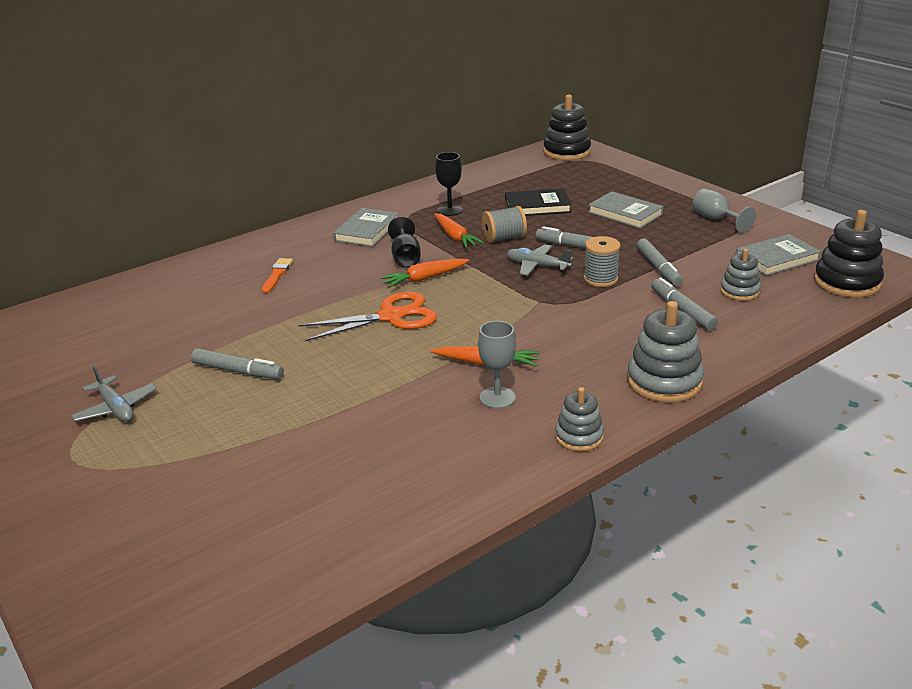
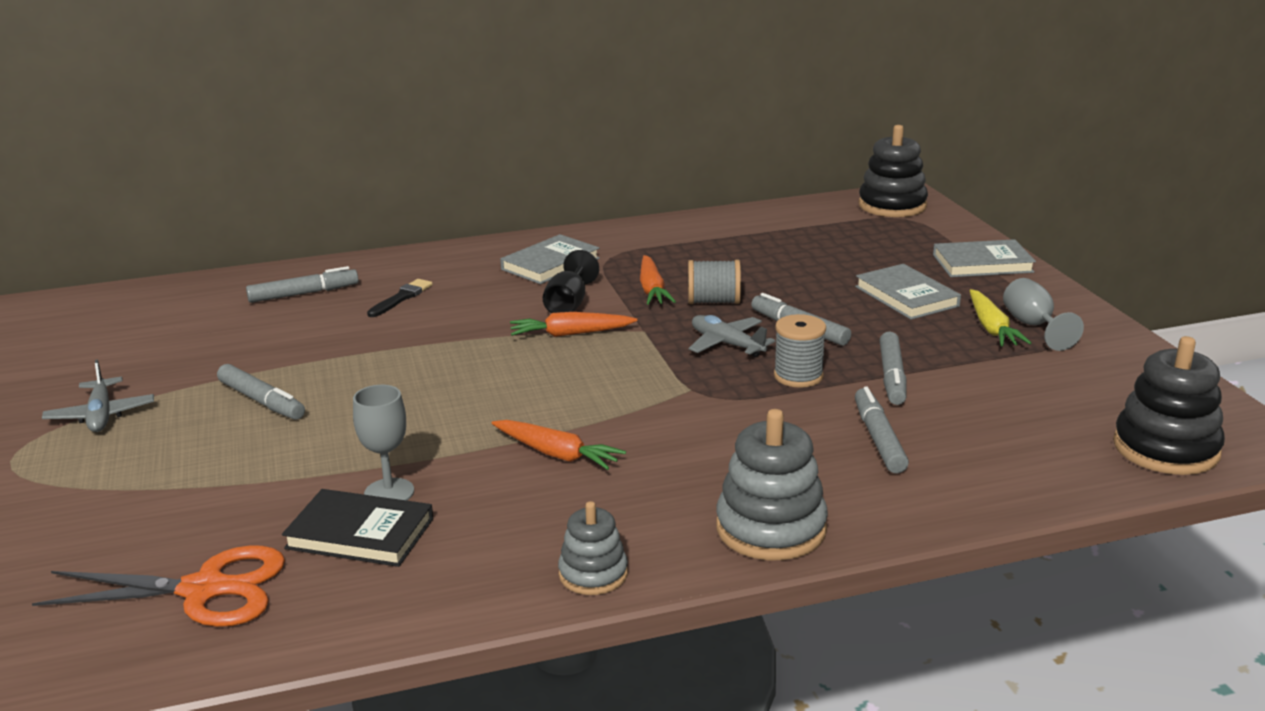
camera: 20 degrees right, 5 degrees down
(196, 285) = (303, 294): none -> grey marker
(277, 274) = (401, 298): orange brush -> black brush
(391, 316) = (489, 372): orange scissors -> orange scissors (204, 590)
(450, 210) = (674, 255): black goblet -> none
(497, 398) = (532, 500): grey goblet -> grey goblet (389, 492)
(537, 206) = (792, 268): black book -> black book (360, 533)
(692, 225) = (991, 328): none -> yellow carrot
(739, 291) = (985, 429): grey stacking toy -> none
(776, 258) = (1081, 395): grey book -> grey book (982, 263)

